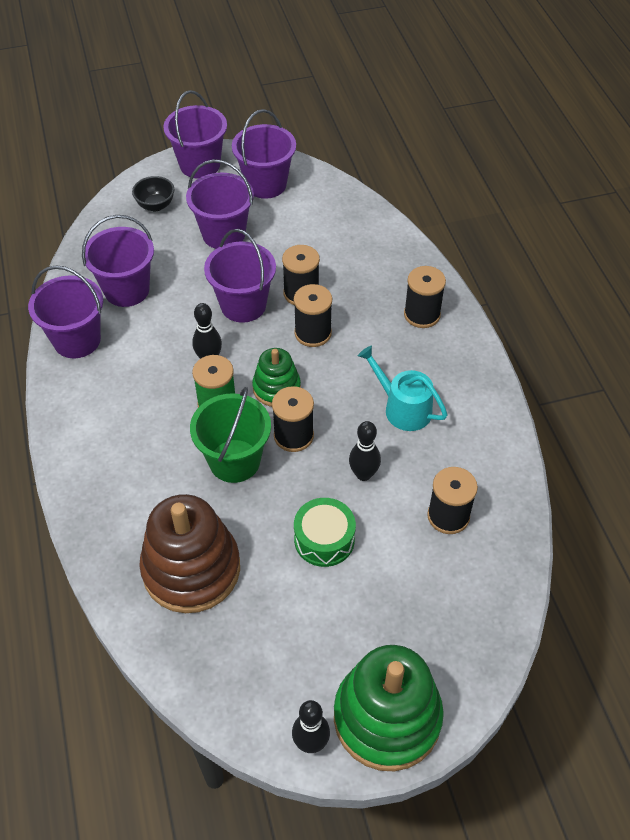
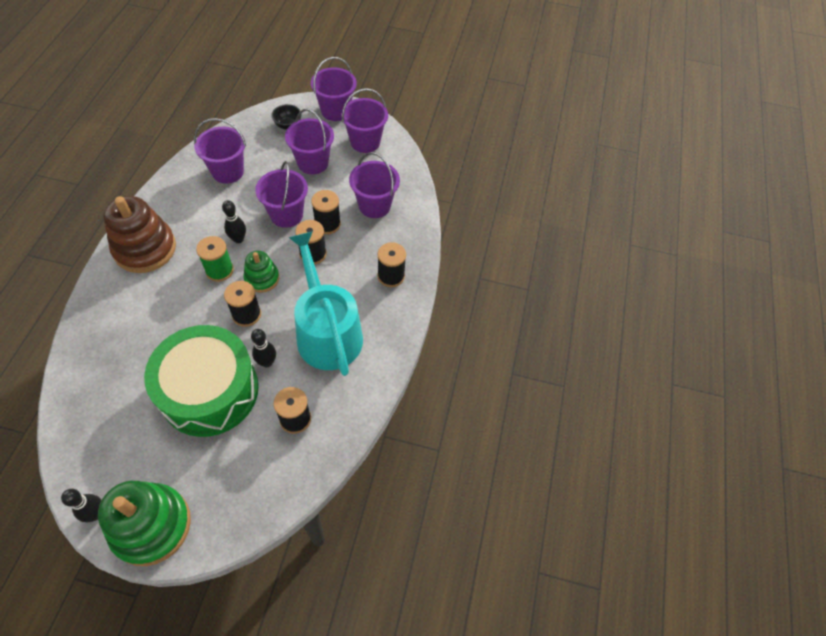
camera: 25 degrees right, 5 degrees up
(77, 340) = (175, 189): purple bucket -> purple bucket (374, 205)
(191, 569) = (121, 365): brown stacking toy -> brown stacking toy (145, 248)
(234, 461) = (200, 311): green bucket -> none
(324, 539) = (209, 391): green drum -> green drum, size x2.21
(403, 408) = (327, 332): turquoise watering can -> turquoise watering can, size x1.90

